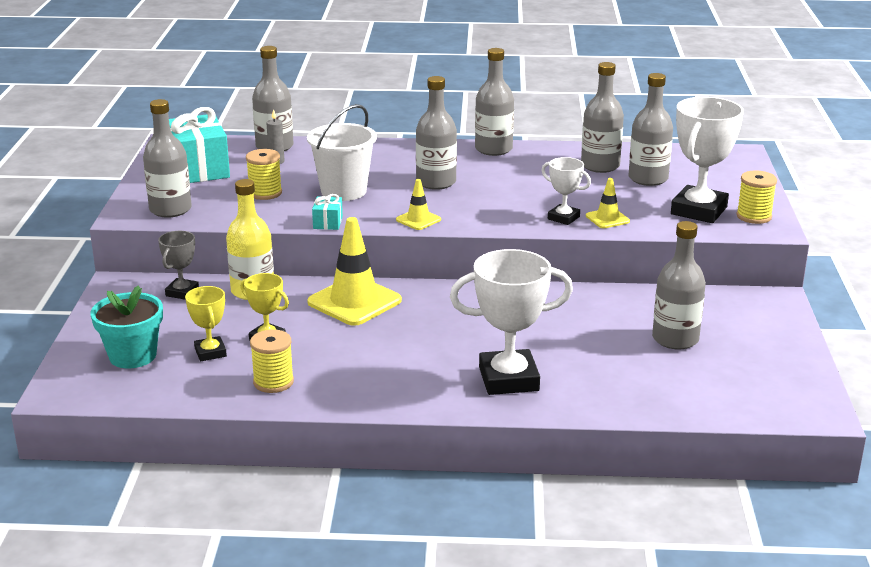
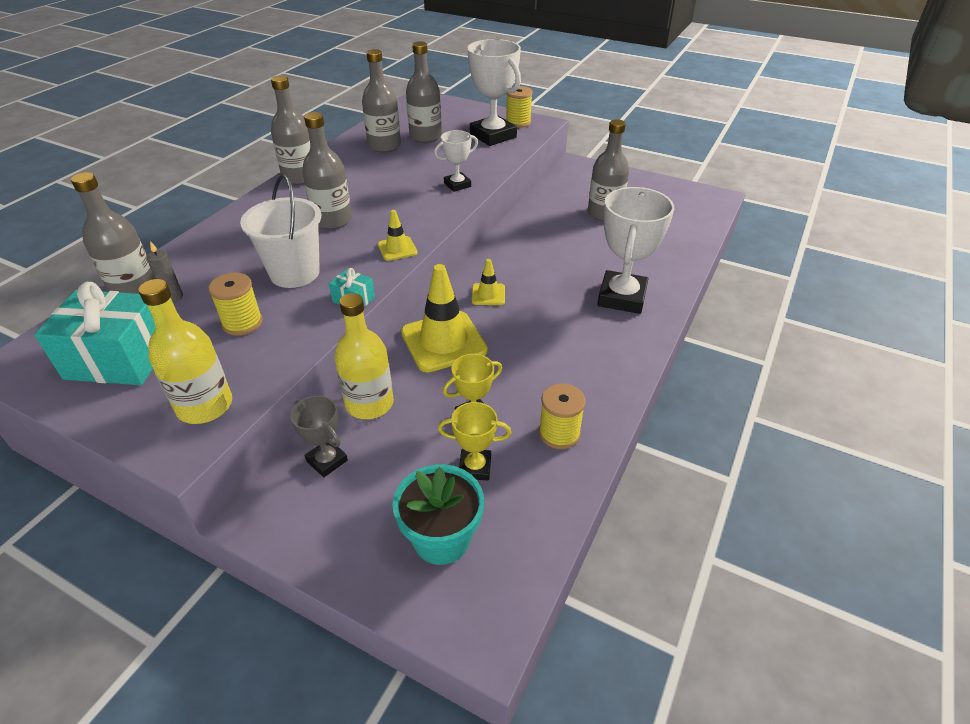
camera: 65 degrees left, 15 degrees up
(170, 209) = (205, 406): grey bottle -> yellow bottle
(607, 219) = (475, 169): yellow traffic cone -> yellow traffic cone (488, 294)

